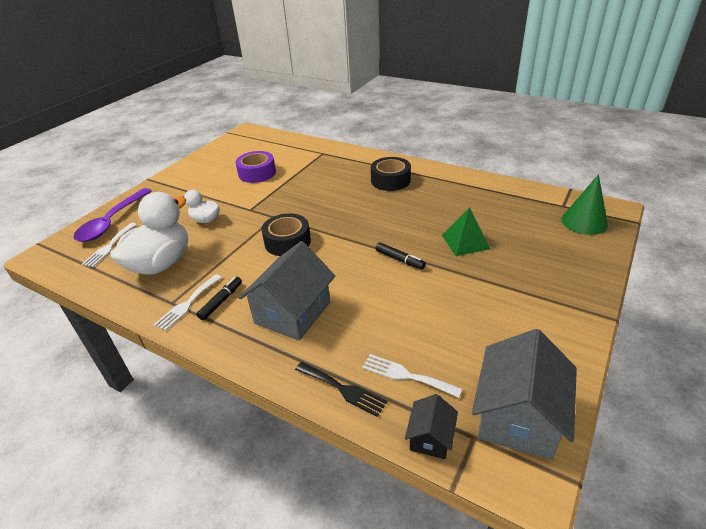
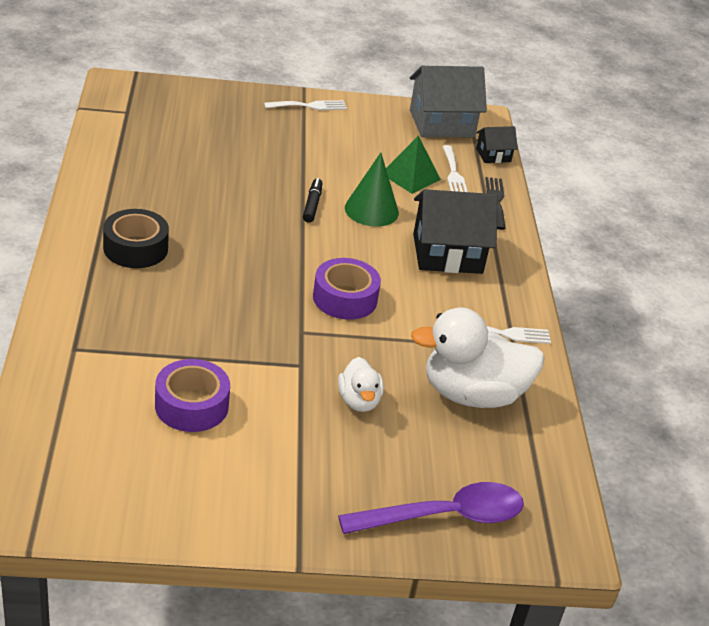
camera: 130 degrees left, 0 degrees up
(109, 246) = (491, 475): white fork -> white fork (309, 106)
(221, 302) = (479, 309): black marker -> none
(287, 242) = (345, 298): black tape -> purple tape
(292, 312) = (447, 254): grey house -> black house
(465, 242) = (247, 167): green pyramid -> green pyramid (410, 176)
(584, 222) = (156, 99): green cone -> green cone (371, 210)

